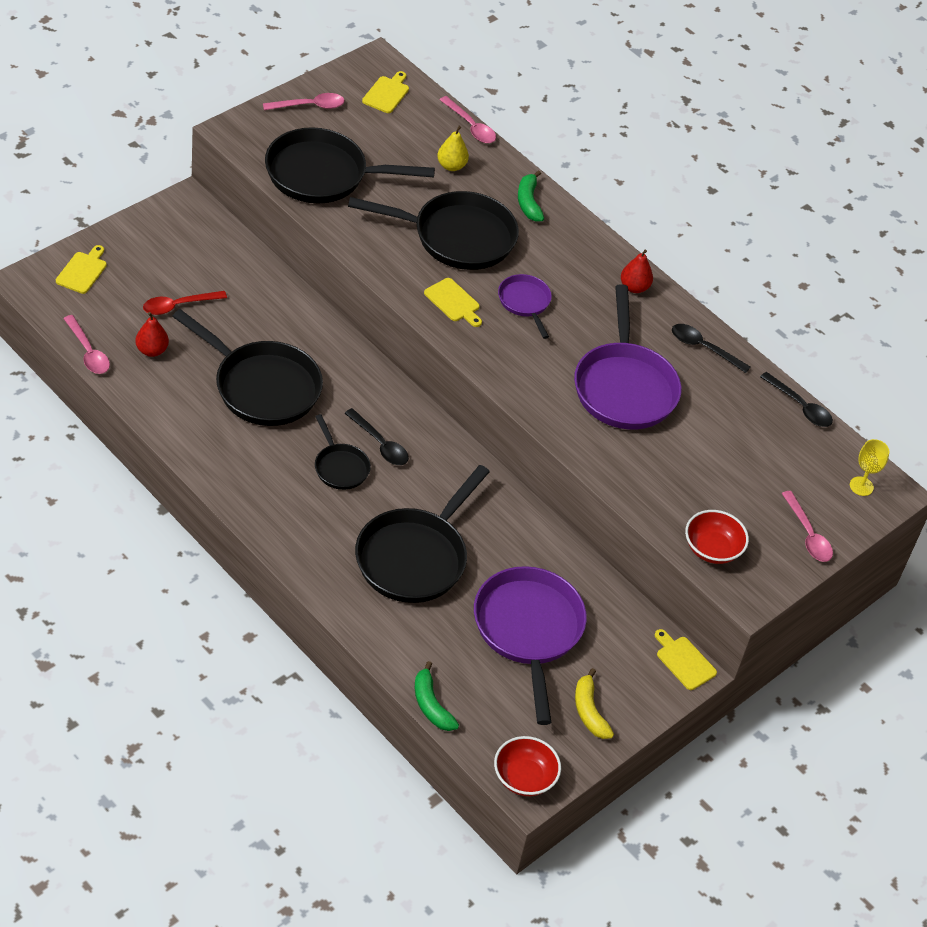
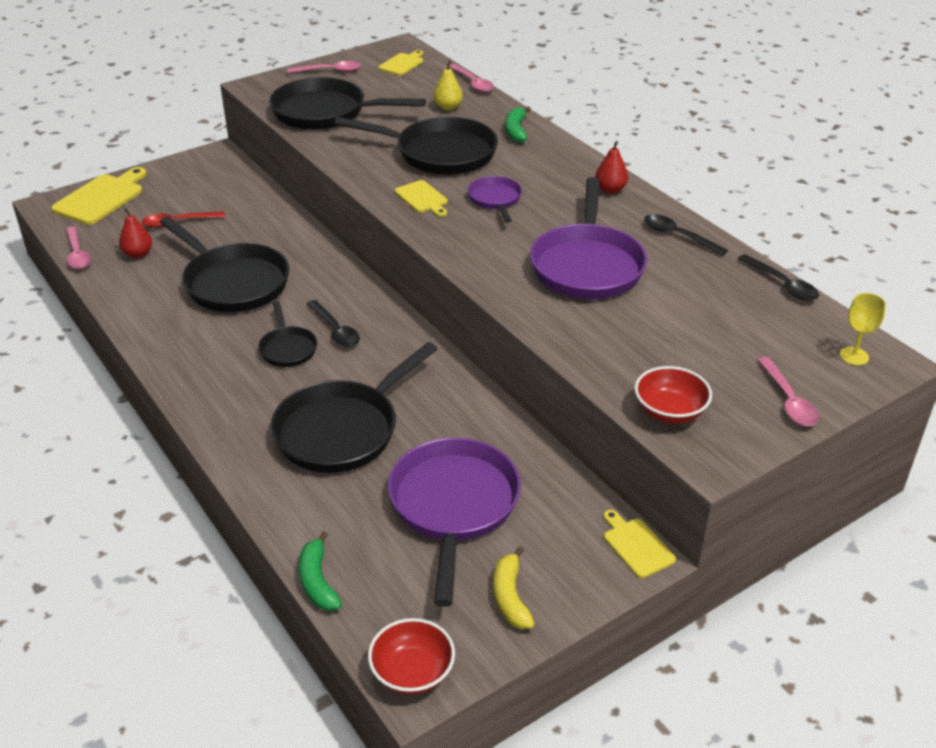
camera: 15 degrees right, 10 degrees down
(82, 271) = (101, 198): yellow cutting board -> yellow cutting board, size x1.73

